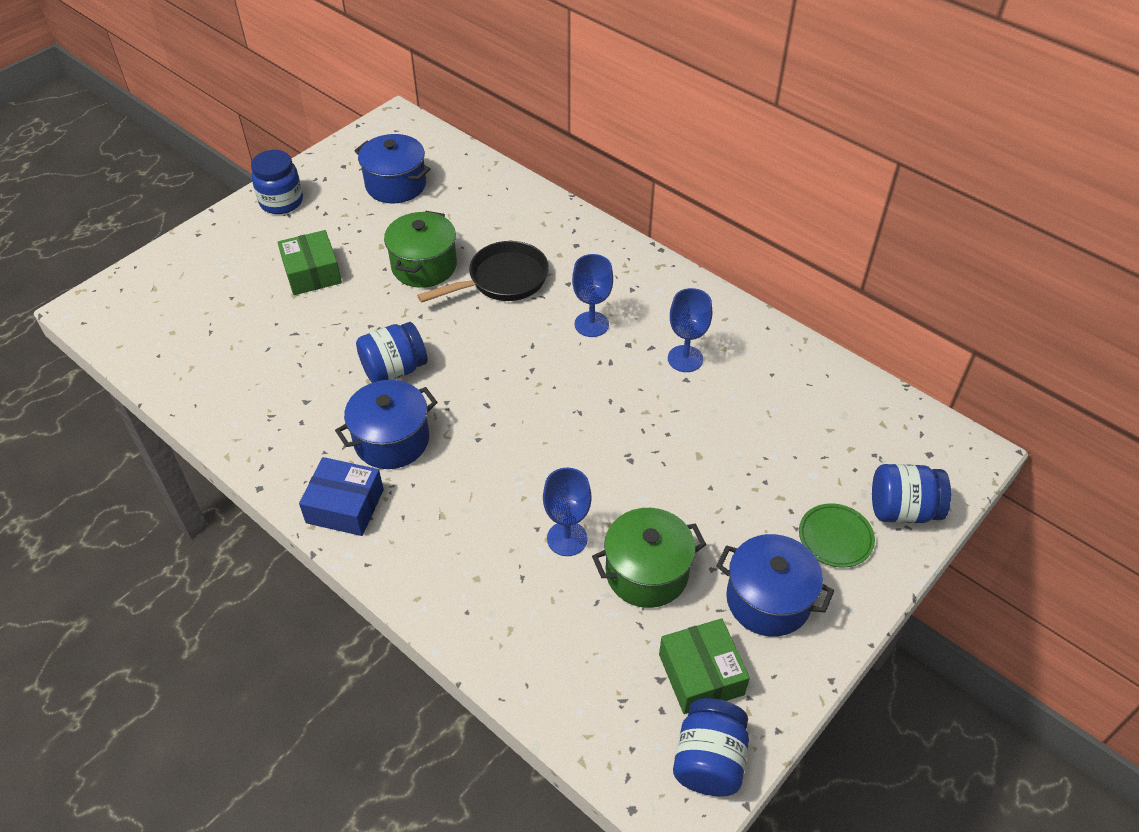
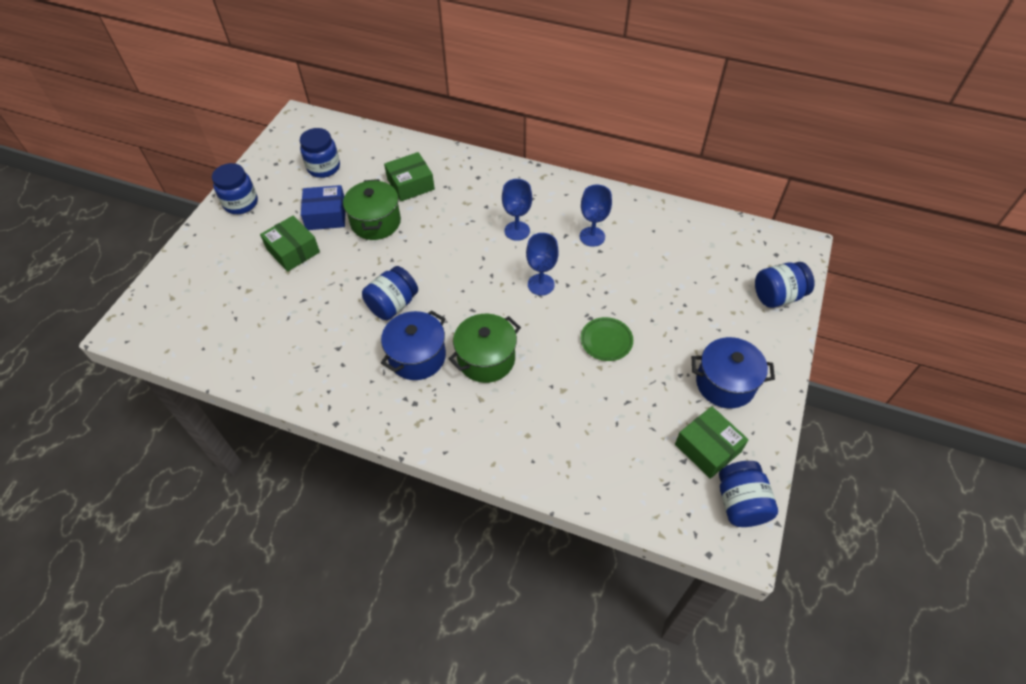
camera: 20 degrees left, 5 degrees up
(345, 506) = (407, 415): blue box -> blue box (326, 215)
(396, 185) = (323, 167): blue pot -> blue jar
(488, 232) = (410, 184): none -> green box
(502, 280) = (438, 217): black pan -> none
(567, 538) = (575, 386): blue goblet -> blue goblet (541, 284)
(646, 572) = (639, 392): green pot -> green pot (486, 359)
(835, 538) = (746, 328): green plate -> green plate (606, 341)

